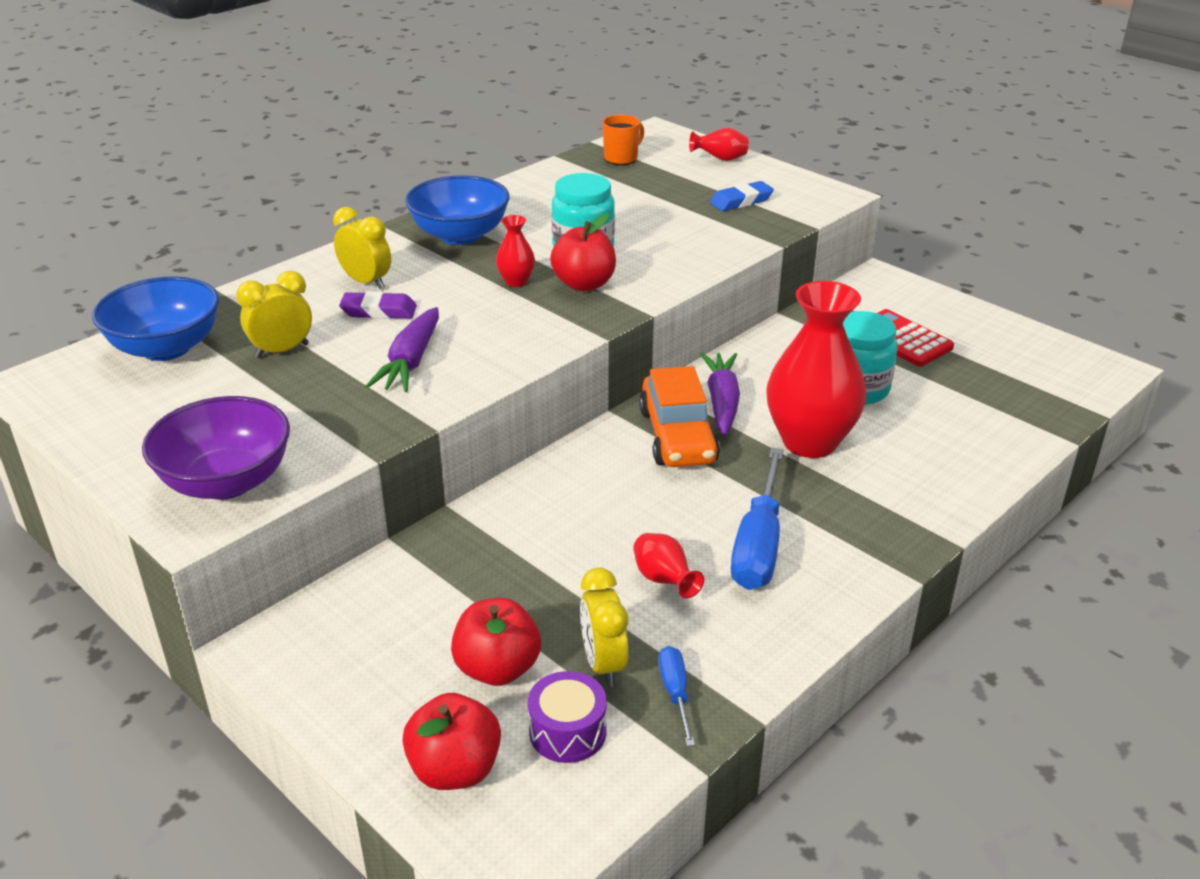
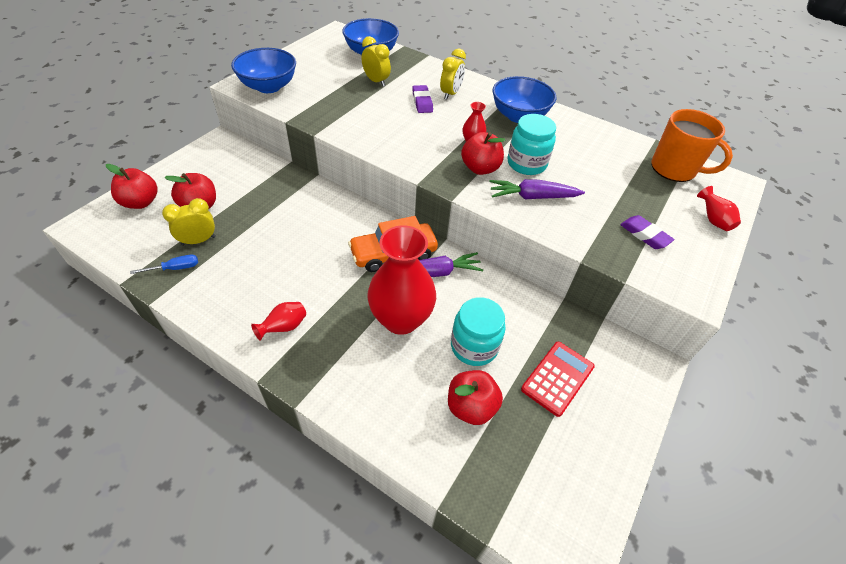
camera: 75 degrees right, 15 degrees up
(227, 482) = (268, 86): purple bowl -> blue bowl
(410, 362) = (374, 118): purple carrot -> purple carrot (532, 197)
(567, 731) = (156, 233): purple drum -> none
(621, 158) = (674, 169): orange mug -> orange mug, size x1.78
(664, 581) = (260, 258): red vase -> red vase (284, 327)
(741, 201) = (644, 235): blue eraser -> purple eraser
(758, 545) = (291, 296): blue screwdriver -> none
(946, 404) = (471, 407): none -> red apple

